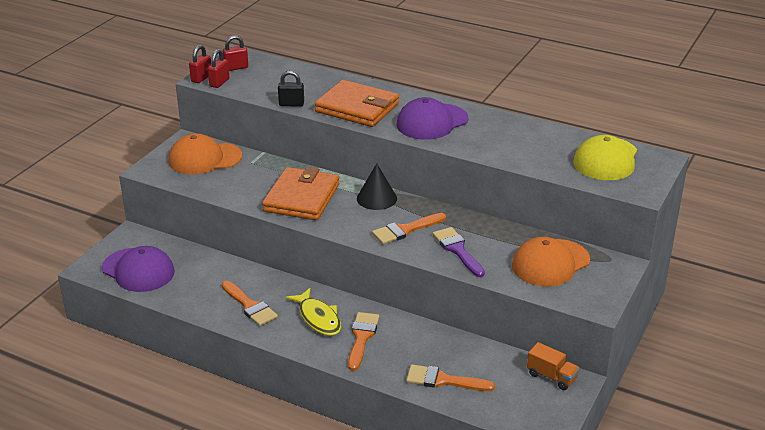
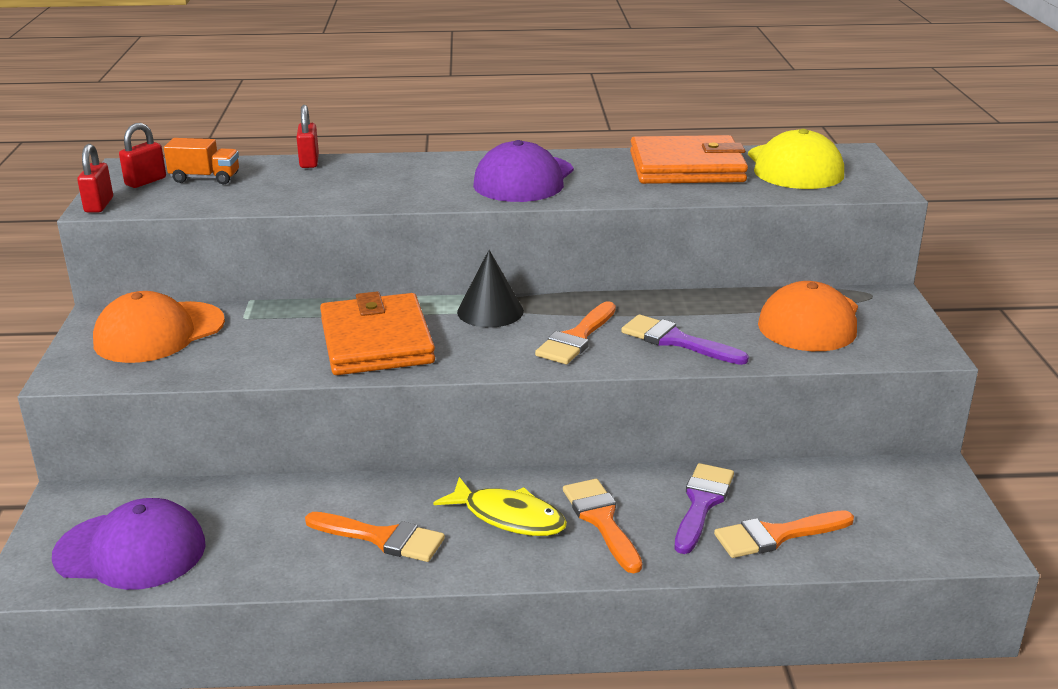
camera: 30 degrees left, 5 degrees down
(219, 83) = (137, 204): red padlock -> red padlock (309, 162)
(291, 104) = (289, 204): black padlock -> none
(357, 108) = (397, 187): orange wallet -> orange wallet (686, 167)
(423, 348) = (702, 503): none -> purple brush
(551, 376) = (901, 476): orange truck -> orange truck (205, 178)

